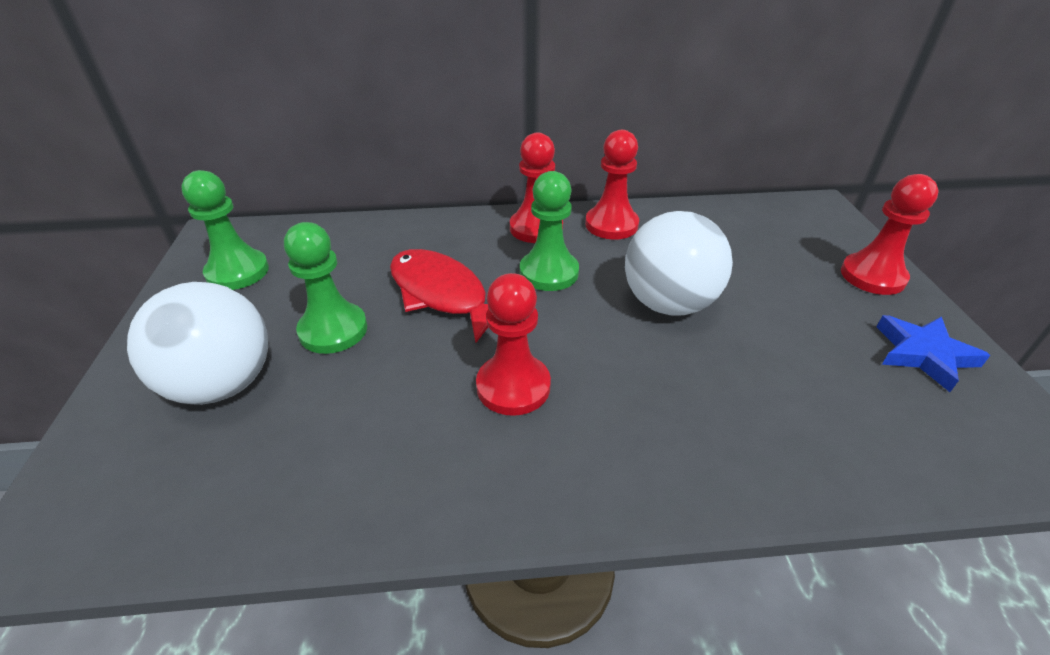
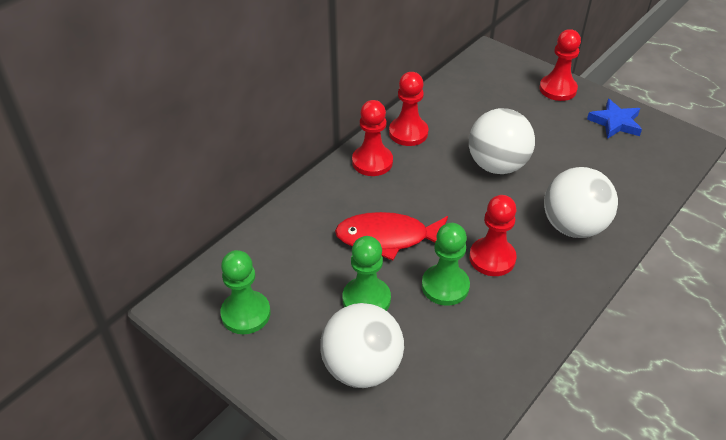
camera: 45 degrees left, 5 degrees up
(549, 273) = (420, 186): green pawn -> green pawn (445, 286)
(674, 428) = (573, 226): none -> white ball

